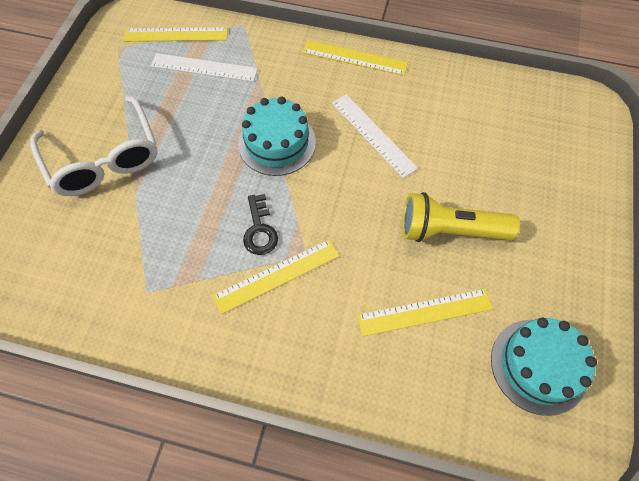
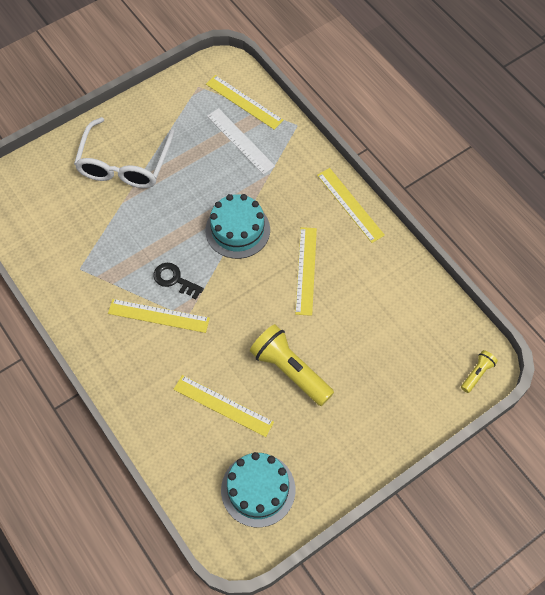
camera: 40 degrees right, 0 degrees up
(259, 229) = (174, 280): black key -> black key turned 90 degrees clockwise
(373, 135) = (306, 270): white ruler -> yellow ruler
(592, 118) = (477, 374): none -> yellow flashlight

